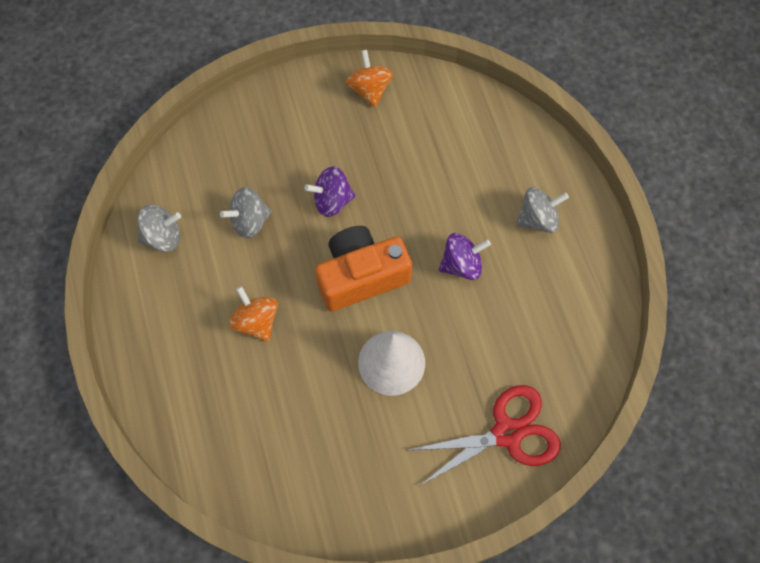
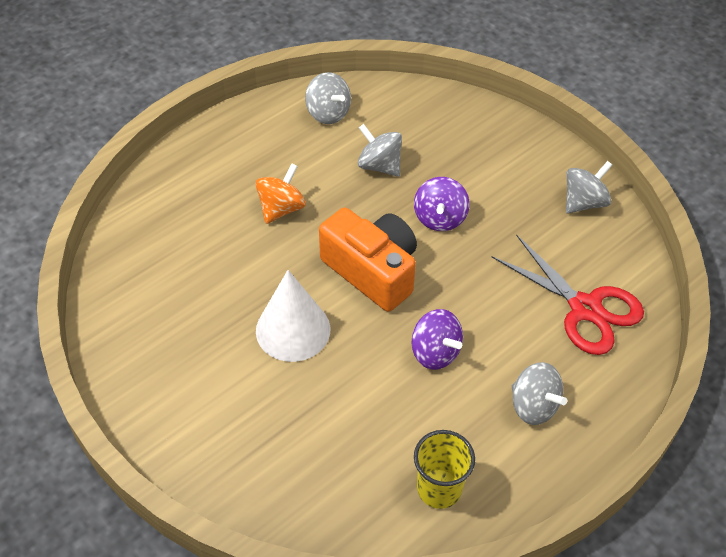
camera: 65 degrees right, 15 degrees down
(332, 201) = (440, 218): purple spinning top -> purple spinning top turned 135 degrees counterclockwise
(369, 90) = (584, 202): orange spinning top -> grey spinning top
(507, 433) = (263, 462): red scissors -> red scissors (585, 308)
(579, 315) = (439, 489): none -> yellow cup

